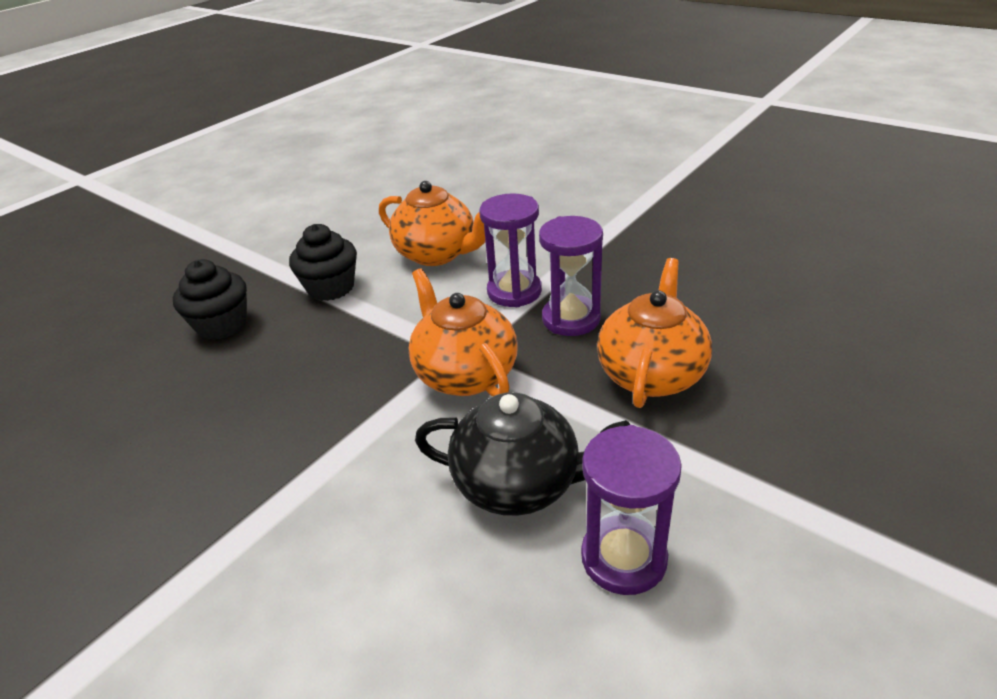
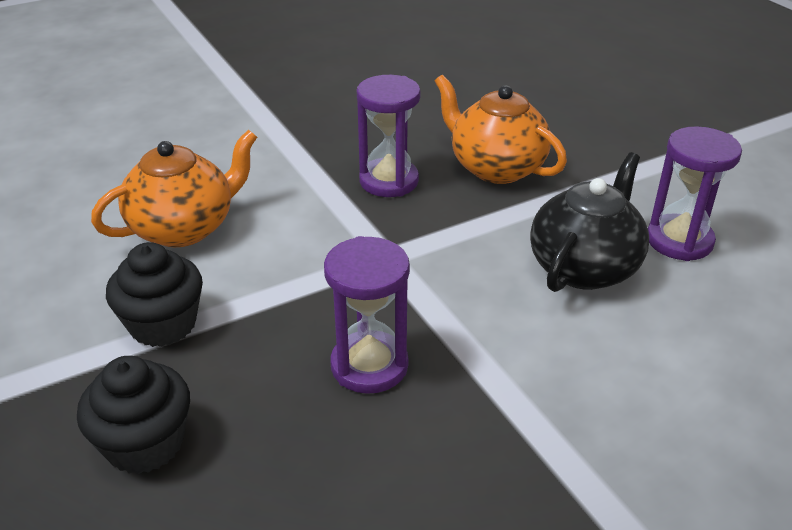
camera: 70 degrees left, 0 degrees up
(465, 374) = (422, 261): orange teapot -> none
(514, 291) = (313, 198): purple hourglass -> purple hourglass (369, 365)

